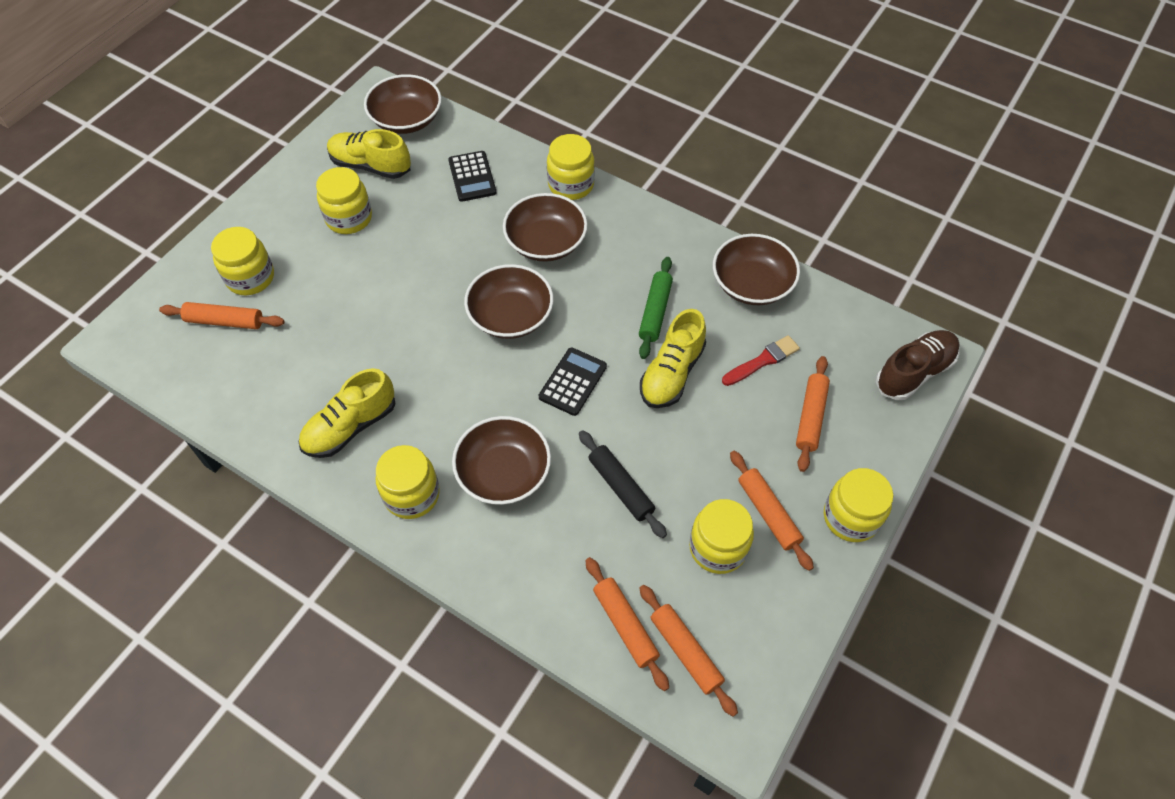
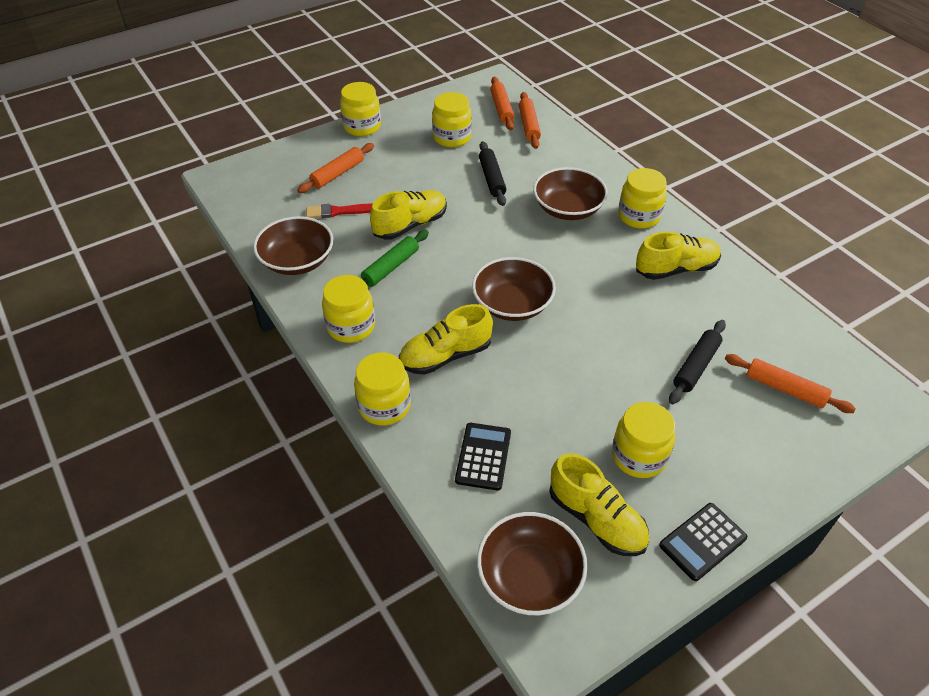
camera: 155 degrees left, 10 degrees down
(250, 278) = (757, 425): yellow jar -> yellow jar (351, 326)
(312, 314) = (696, 366): none -> black rolling pin
(546, 242) = (445, 356): brown bowl -> yellow shoe
(572, 382) = (488, 243): black calculator -> black calculator (702, 542)
(768, 513) = (409, 142): orange rolling pin -> none
(914, 372) = (244, 174): brown shoe -> none

